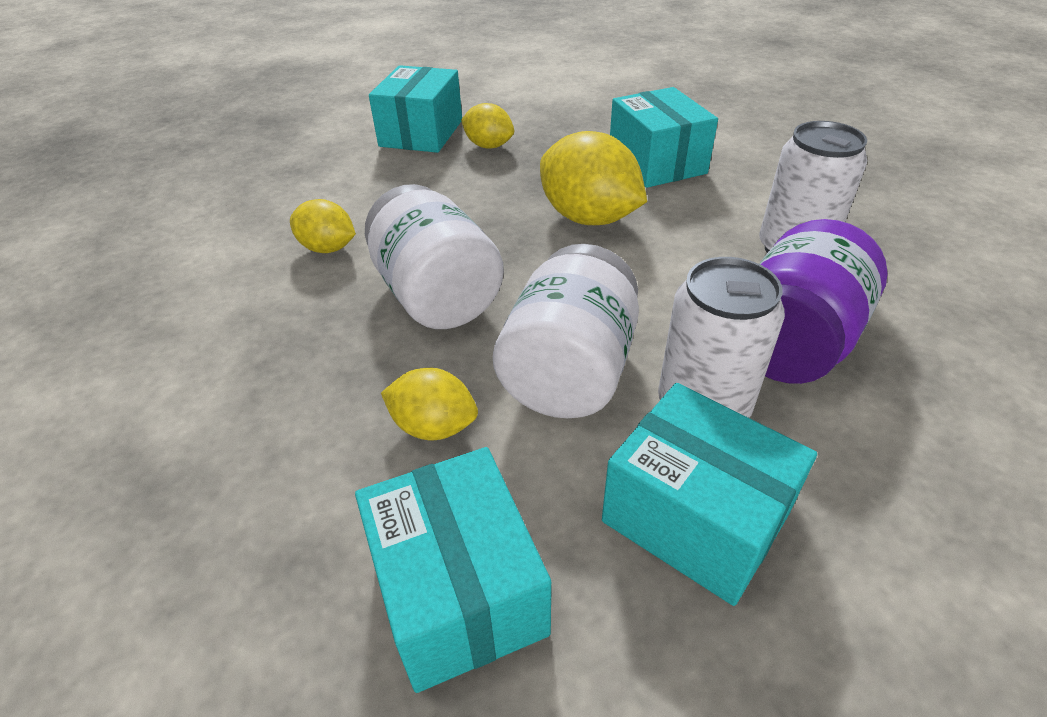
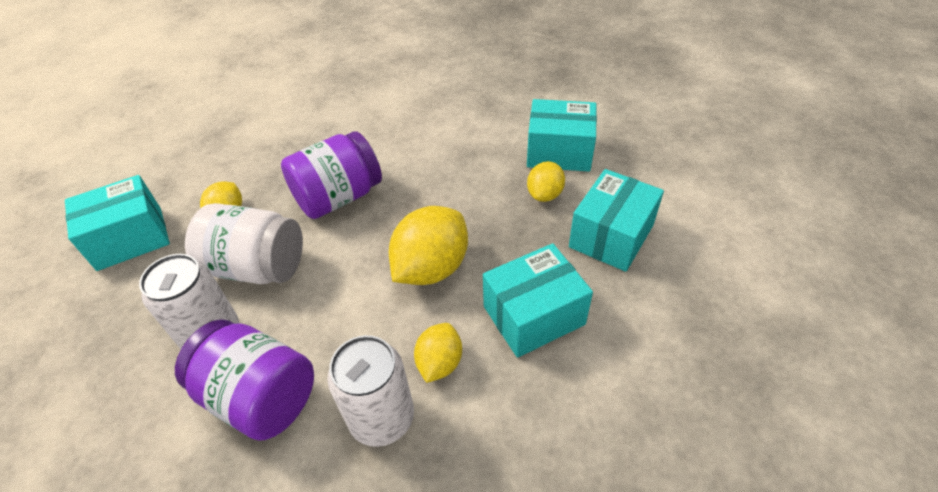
camera: 85 degrees right, 5 degrees up
(328, 248) = (392, 141): yellow lemon -> yellow lemon (439, 363)
(437, 295) = (338, 197): white jar -> purple jar
(695, 518) = (135, 327): turquoise box -> turquoise box (611, 236)

